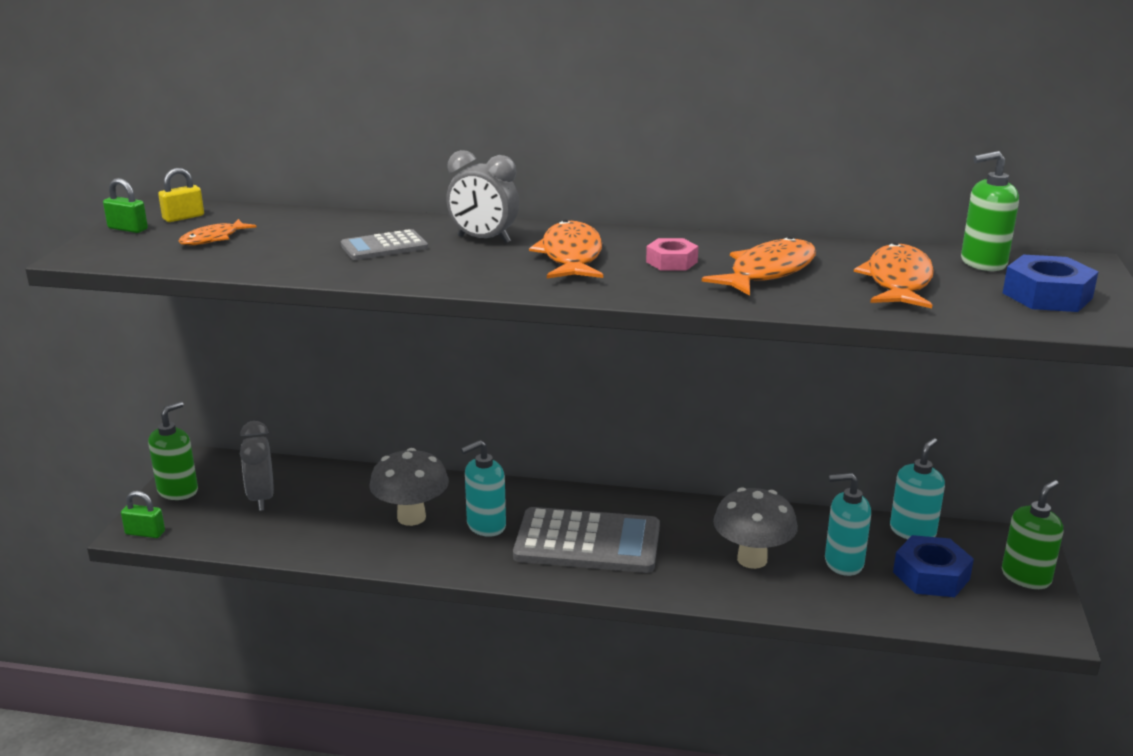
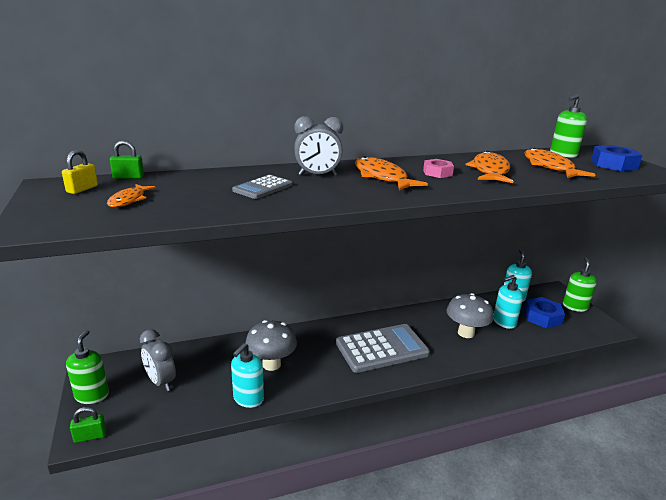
camera: 30 degrees left, 0 degrees up
(128, 229) = (44, 203): green padlock -> green padlock (128, 177)
(486, 526) = (319, 356): turquoise soap dispenser -> turquoise soap dispenser (248, 398)

